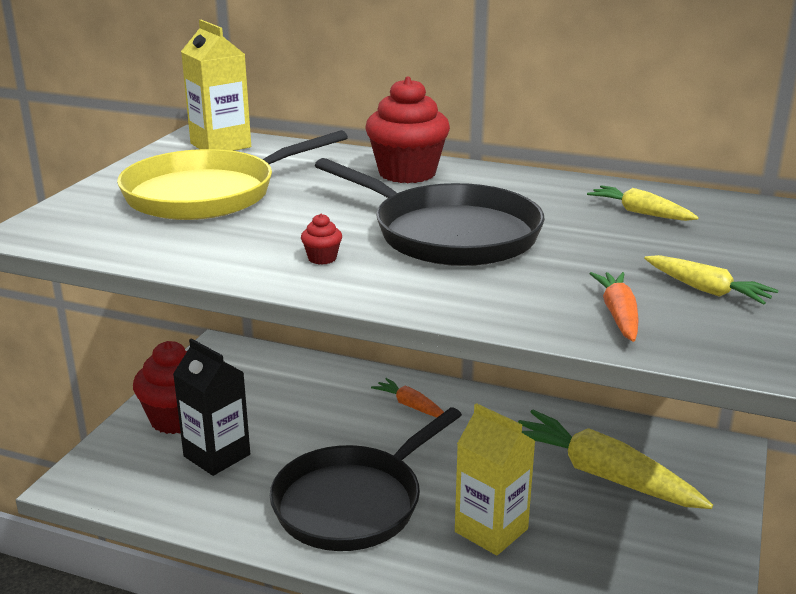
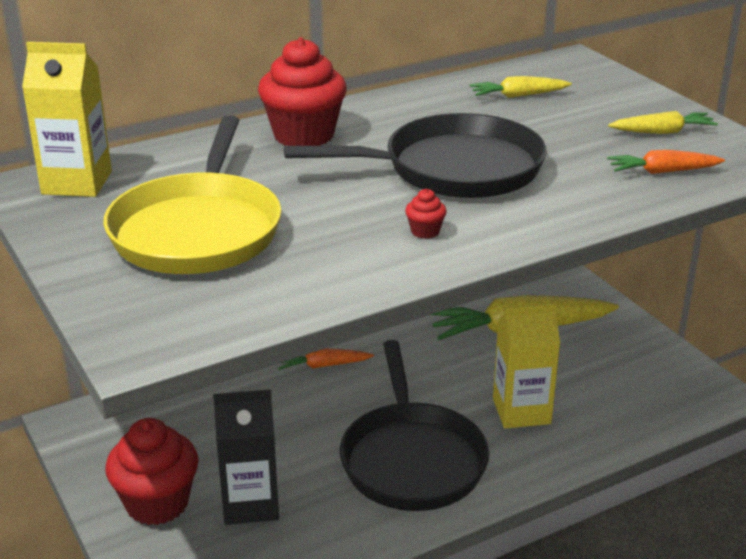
camera: 50 degrees left, 5 degrees up
(618, 315) = (663, 172): orange carrot -> orange carrot turned 45 degrees counterclockwise

